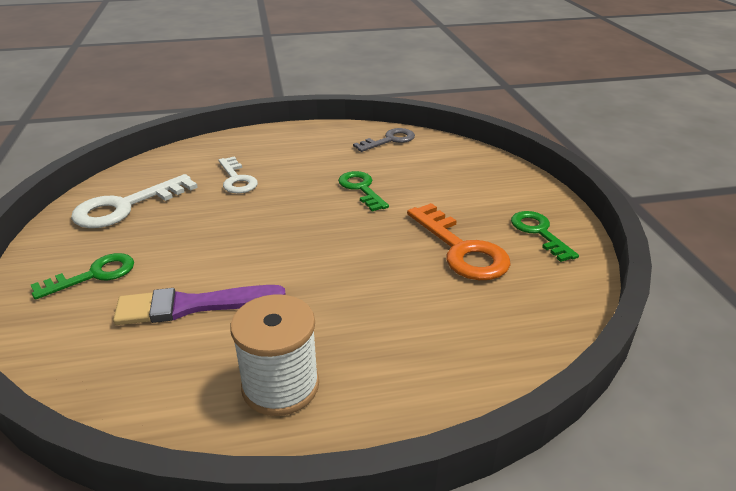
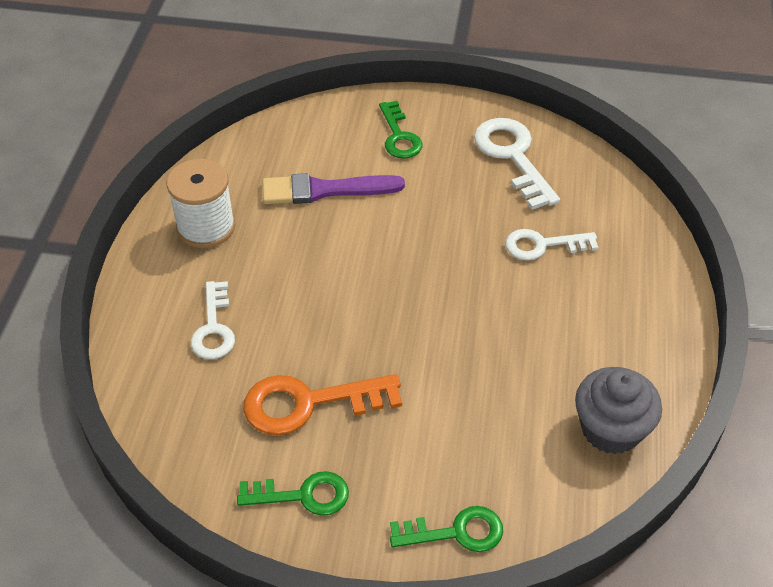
camera: 110 degrees right, 15 degrees up
(192, 306) = (325, 190): purple brush -> purple brush turned 105 degrees counterclockwise
(361, 189) = (476, 354): green key -> green key (456, 532)
(389, 140) = (611, 429): grey key -> grey cupcake
(423, 328) = (214, 328): none -> white key

